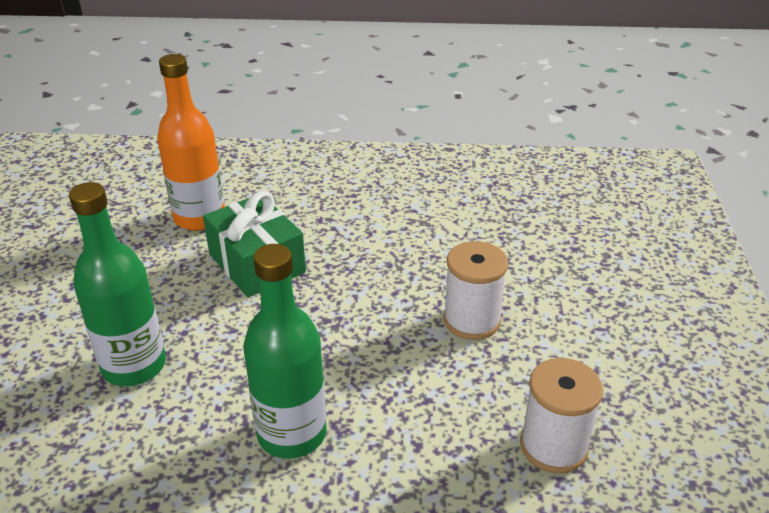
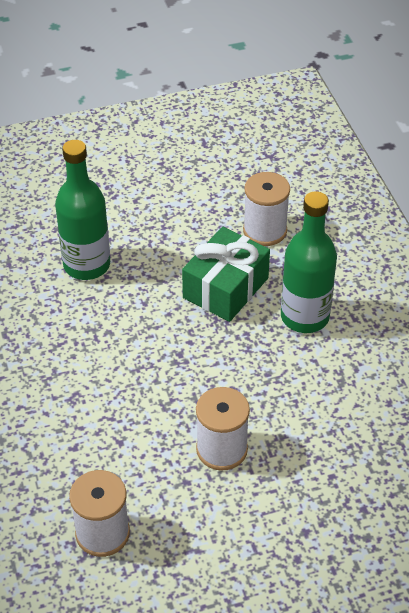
camera: 70 degrees right, 10 degrees up
(199, 217) = (265, 231): orange bottle -> white spool
(292, 434) = (58, 372): green bottle -> green bottle (304, 317)

